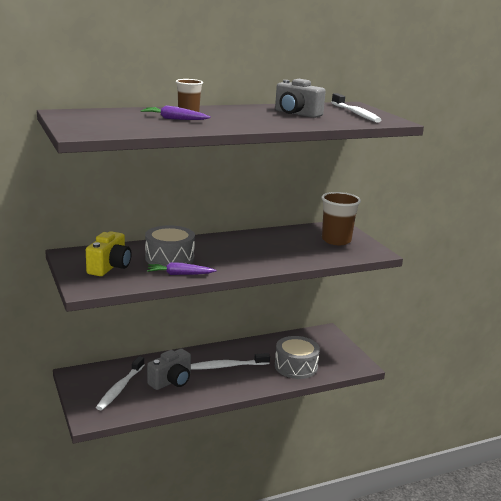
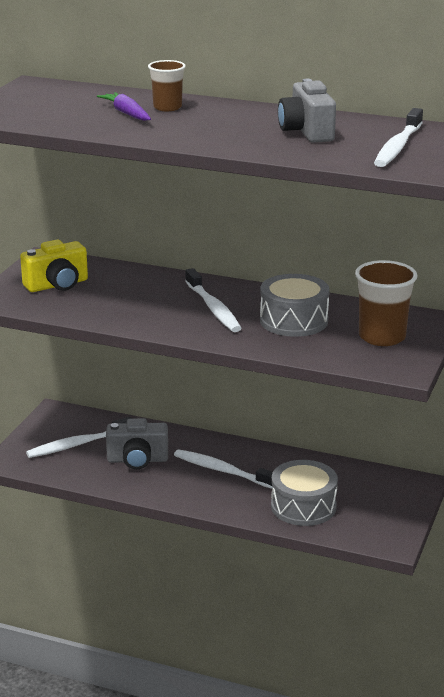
camera: 45 degrees right, 5 degrees up
(169, 258) = (134, 294): grey drum -> grey drum (294, 320)
(179, 274) = (110, 316): purple carrot -> none
(229, 252) = (213, 308): none -> white toothbrush

